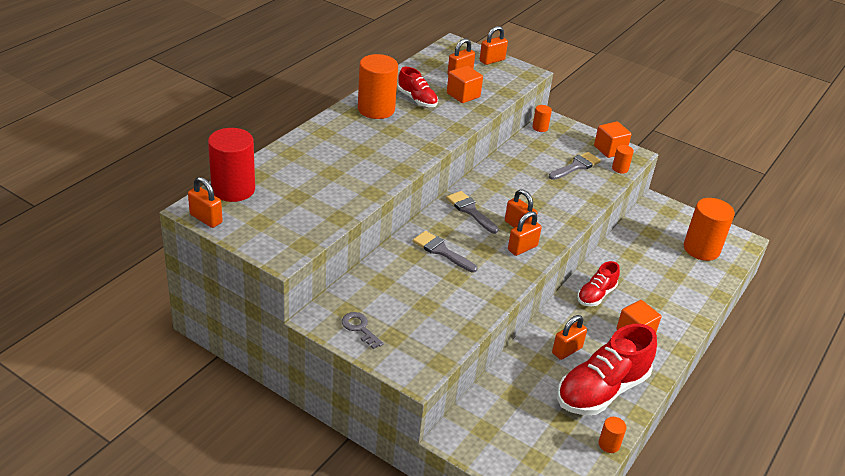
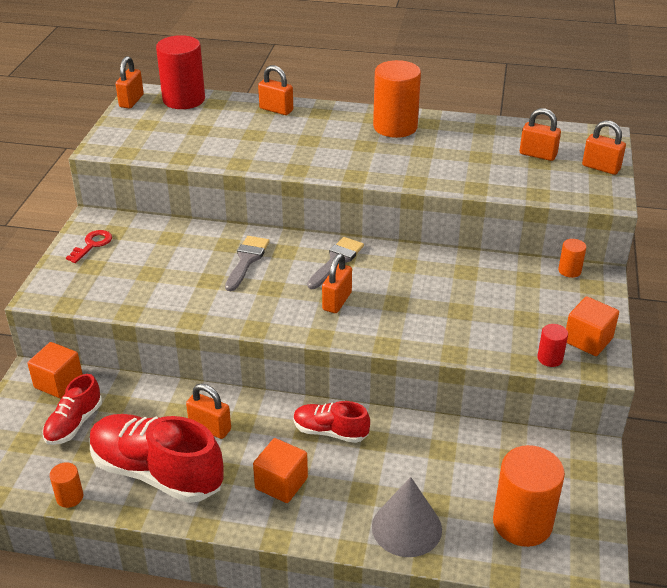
camera: 70 degrees right, 0 degrees up
(359, 328) = (92, 244): grey key -> red key
(417, 99) = (444, 143): red shoe -> red shoe (74, 424)
(463, 95) = (491, 168): orange cube -> orange cube (58, 383)
(522, 248) = (297, 313): orange padlock -> orange padlock (276, 110)
(576, 166) = (512, 319): grey brush -> none
(620, 168) = (550, 358): orange cylinder -> red cylinder
(691, 293) = (406, 527): none -> grey cone

